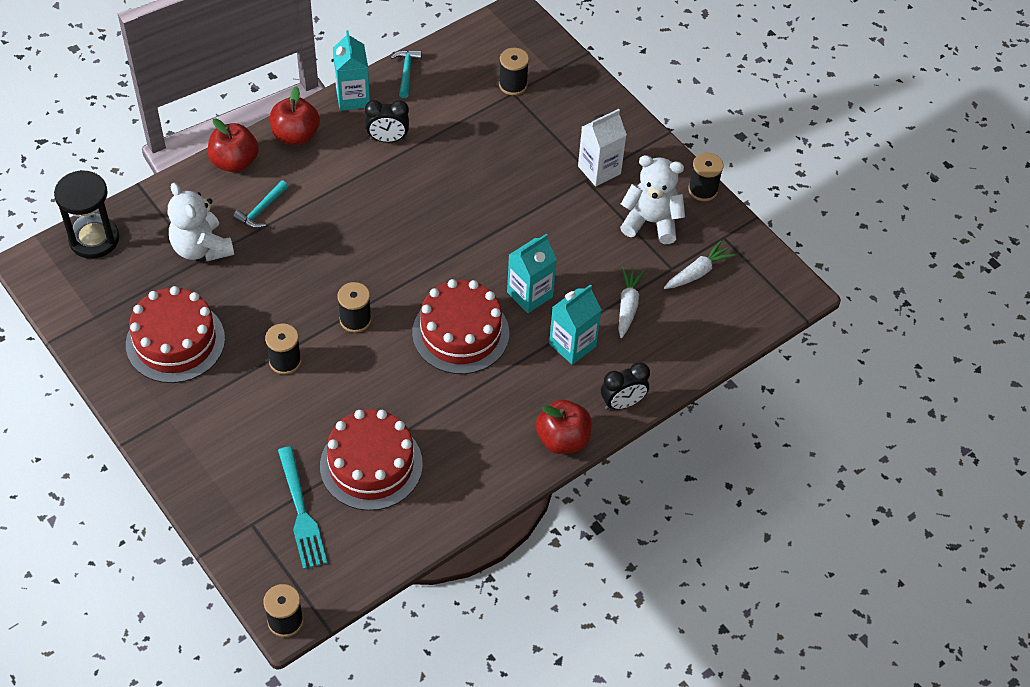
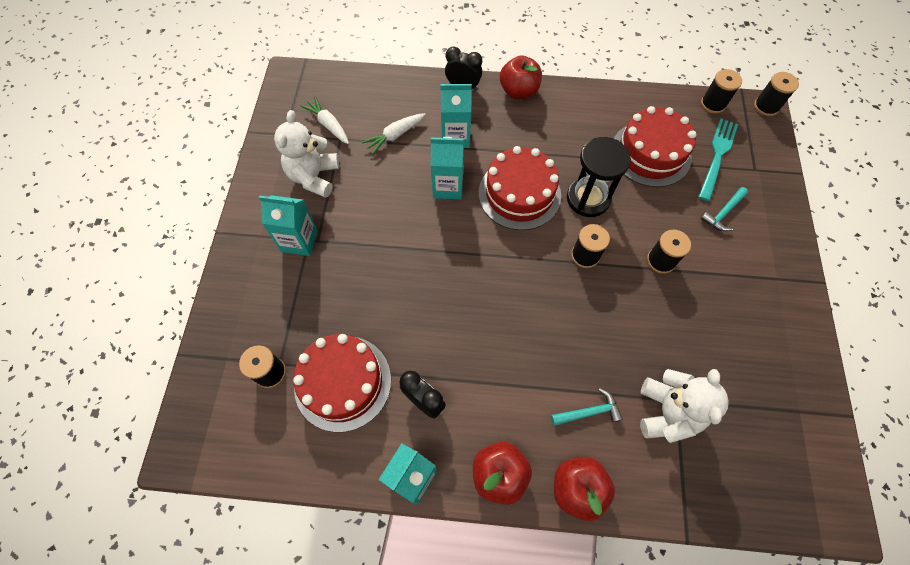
camera: 135 degrees left, 10 degrees up
(94, 239) = (764, 501): black hourglass -> black hourglass (588, 198)
(175, 341) = (739, 337): red cake -> red cake (343, 382)
(406, 72) = (339, 467): turquoise hammer -> turquoise hammer (723, 213)
(599, 170) = (299, 241): white carton -> turquoise carton
(651, 222) = (314, 177): white teddy bear -> white teddy bear turned 45 degrees clockwise
(697, 272) = (328, 125): white carrot -> white carrot turned 45 degrees clockwise
(703, 190) = (254, 173): black spool -> black spool (713, 104)

